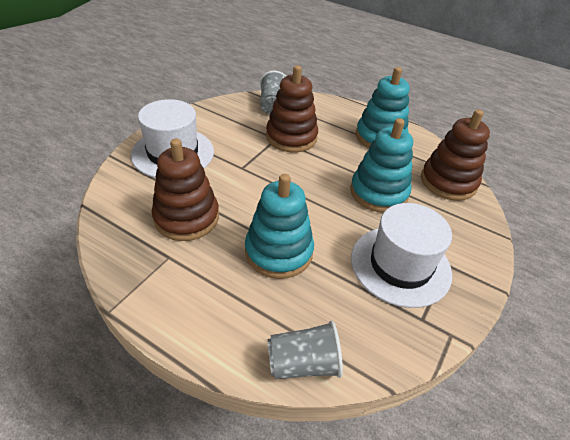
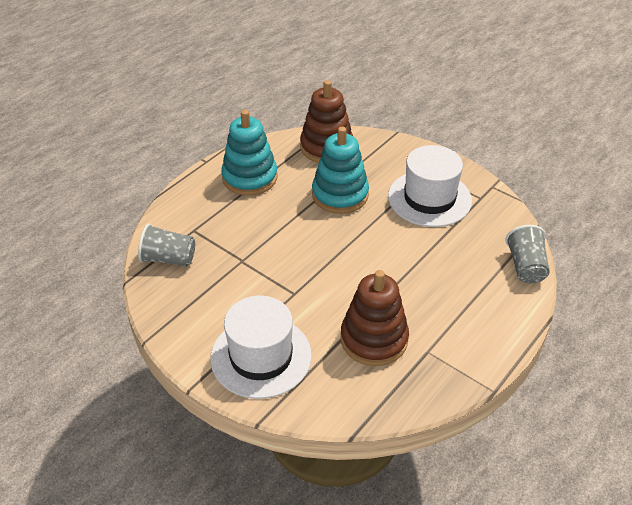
camera: 80 degrees left, 0 degrees up
(278, 252) = (418, 272): turquoise stacking toy -> none
(291, 137) = (241, 248): brown stacking toy -> none

